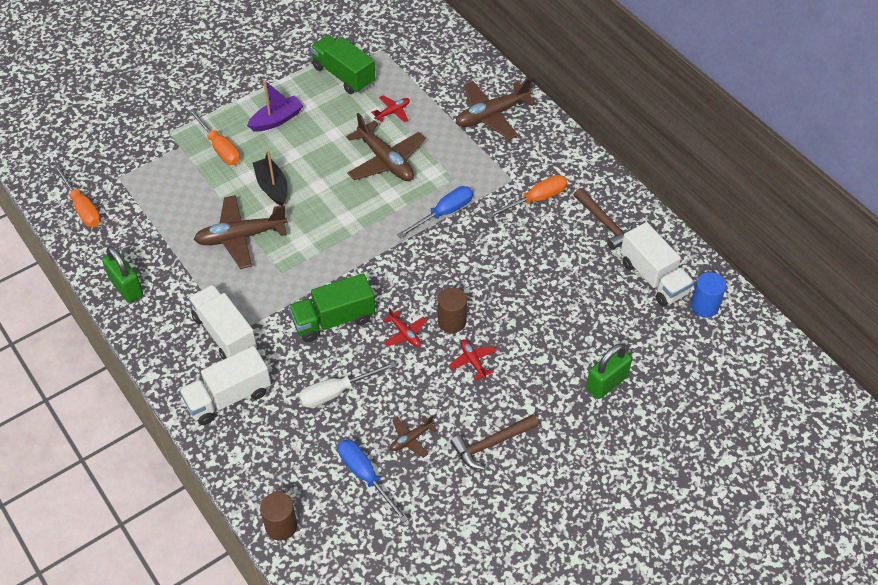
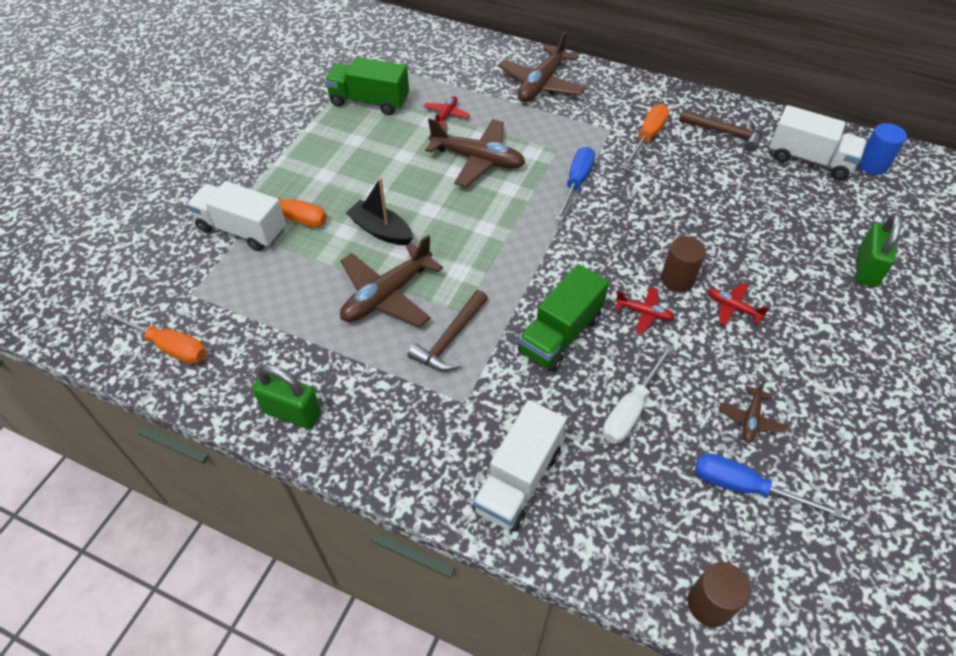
camera: 30 degrees left, 0 degrees up
(225, 333) = (454, 407): white truck -> white truck (242, 230)
(276, 120) = (333, 166): purple boat -> none
(491, 444) = (829, 381): brown hammer -> brown hammer (450, 339)

